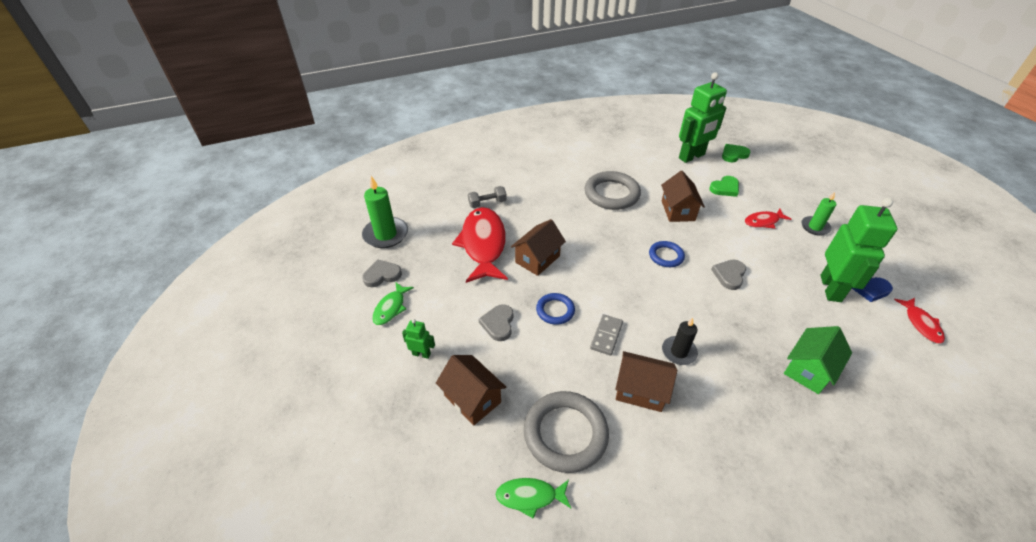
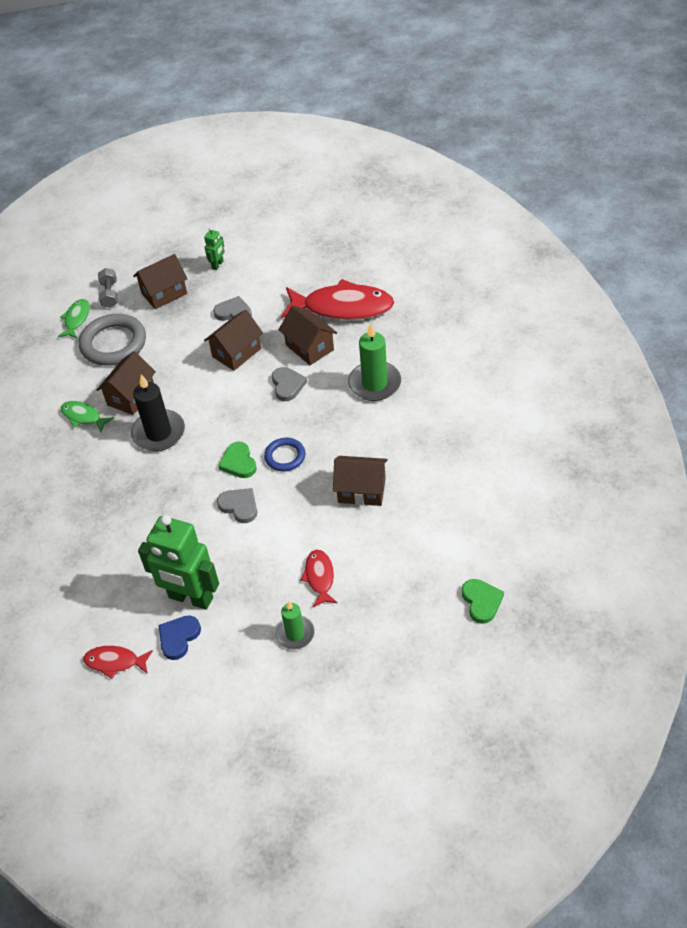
camera: 105 degrees right, 5 degrees up
(382, 275) = (318, 238): grey heart -> grey heart (287, 385)
(386, 234) = (376, 237): green candle -> green candle (374, 383)
(391, 308) = (274, 245): green fish -> green fish (83, 417)
(487, 203) = (412, 314): grey dumbbell -> grey dumbbell (110, 294)
(555, 310) = (236, 352): blue ring -> brown house
(606, 336) = (195, 384): grey domino -> none
(611, 194) = (409, 430): grey ring -> none
(679, 352) = (159, 433): black candle -> black candle, size x1.59
(692, 157) = (483, 543): green robot -> none
(725, 188) = (398, 559): green heart -> green heart (238, 462)
(809, 370) = (103, 527): green house -> none

